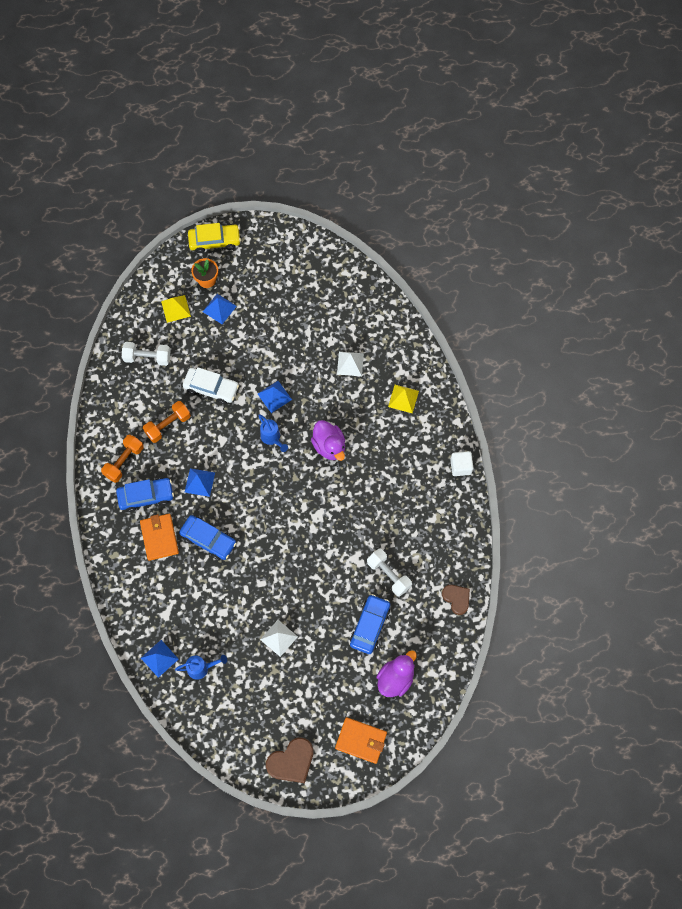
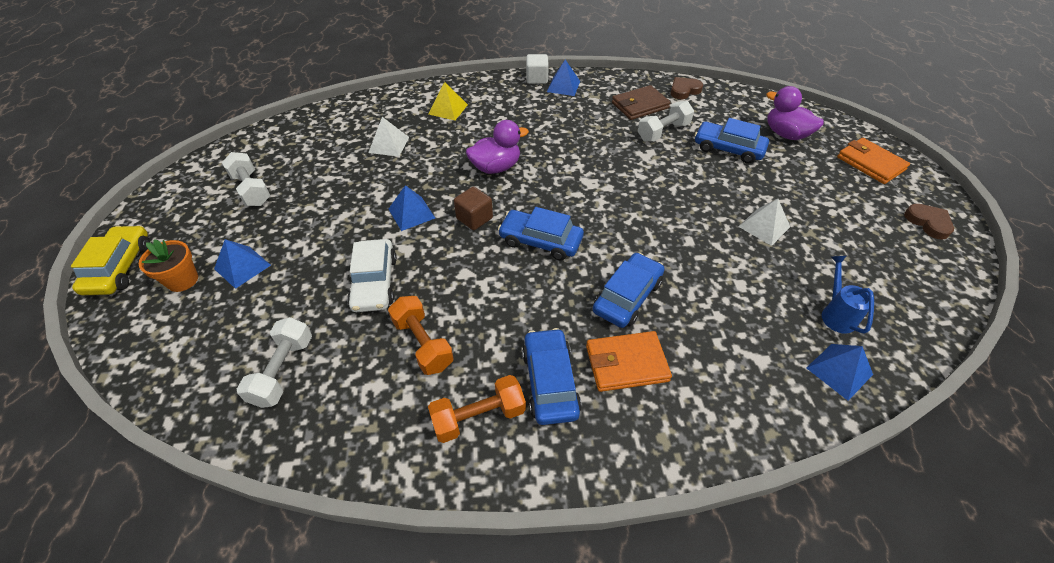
camera: 85 degrees left, 20 degrees down
(124, 461) = (479, 417): orange dumbbell -> orange dumbbell turned 60 degrees counterclockwise
(176, 308) = (210, 324): yellow pyramid -> none
(199, 482) = (531, 304): blue pyramid -> blue pyramid (563, 86)
(211, 388) = (374, 282): white car -> white car turned 150 degrees clockwise
(253, 484) = (540, 241): none -> blue car
(272, 438) = (474, 218): blue watering can -> brown cube
(290, 286) = (251, 189): none -> white dumbbell
(291, 762) = (928, 223): brown heart -> brown heart, size x0.66
(361, 740) = (870, 163): orange wallet -> orange wallet turned 60 degrees counterclockwise
(427, 557) = (640, 105): none -> brown wallet

